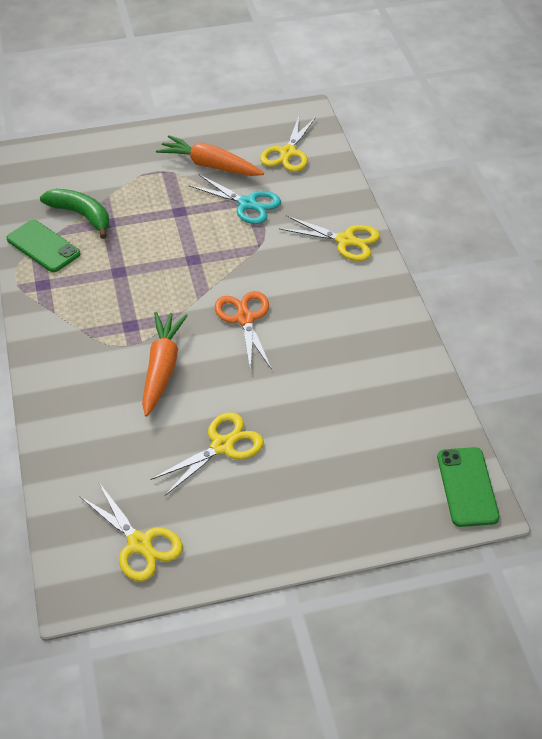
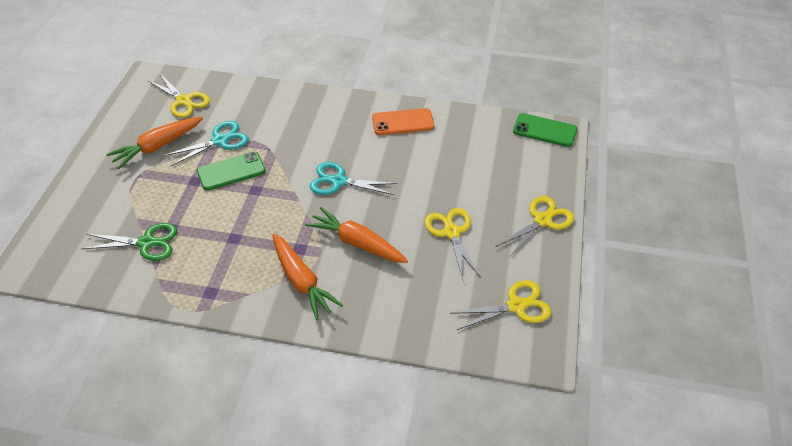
camera: 65 degrees left, 0 degrees up
(43, 246) = (163, 279): green phone -> green phone (231, 171)
(81, 215) = (146, 243): green banana -> green scissors
(88, 344) = (302, 281): none -> orange carrot
(245, 319) = (339, 181): orange scissors -> turquoise scissors
(345, 241) = (300, 105): yellow scissors -> yellow scissors (542, 220)
(380, 338) = (403, 122): none -> orange phone

